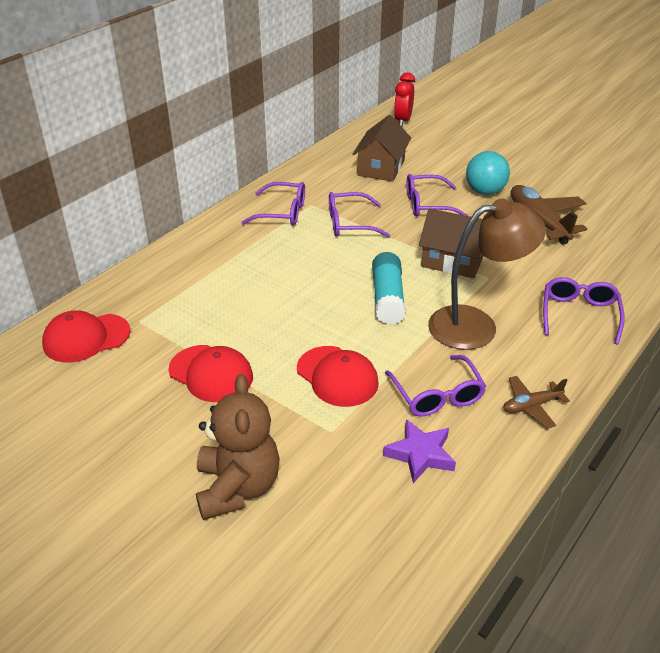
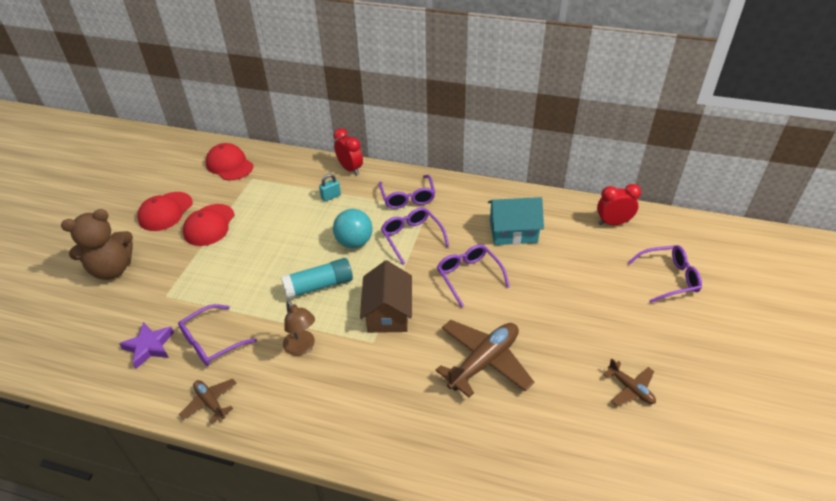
camera: 70 degrees right, 5 degrees up
(195, 239) = (350, 169): none -> red clock
(236, 263) = (331, 197): none -> turquoise padlock
(337, 376) = (220, 283): red cap -> red cap (165, 211)
(381, 168) = (513, 232): brown house -> turquoise house
(476, 325) = (302, 347): brown lamp -> brown lamp, size x0.56
(485, 191) = (517, 311): turquoise ball -> turquoise ball (354, 242)
(579, 314) = (342, 418): purple glasses -> purple glasses (669, 278)
(589, 166) = (630, 389): none -> brown plane

